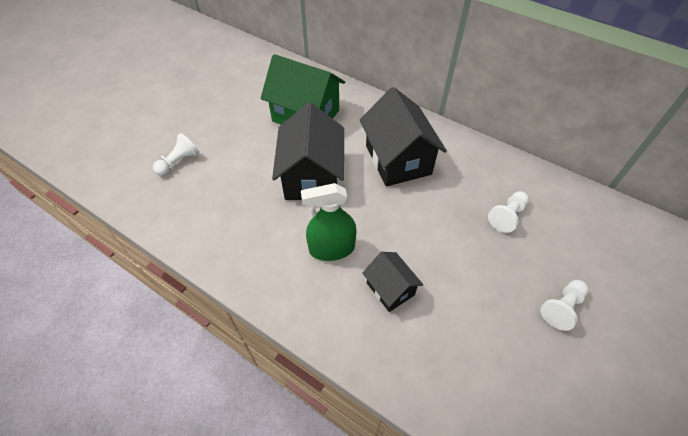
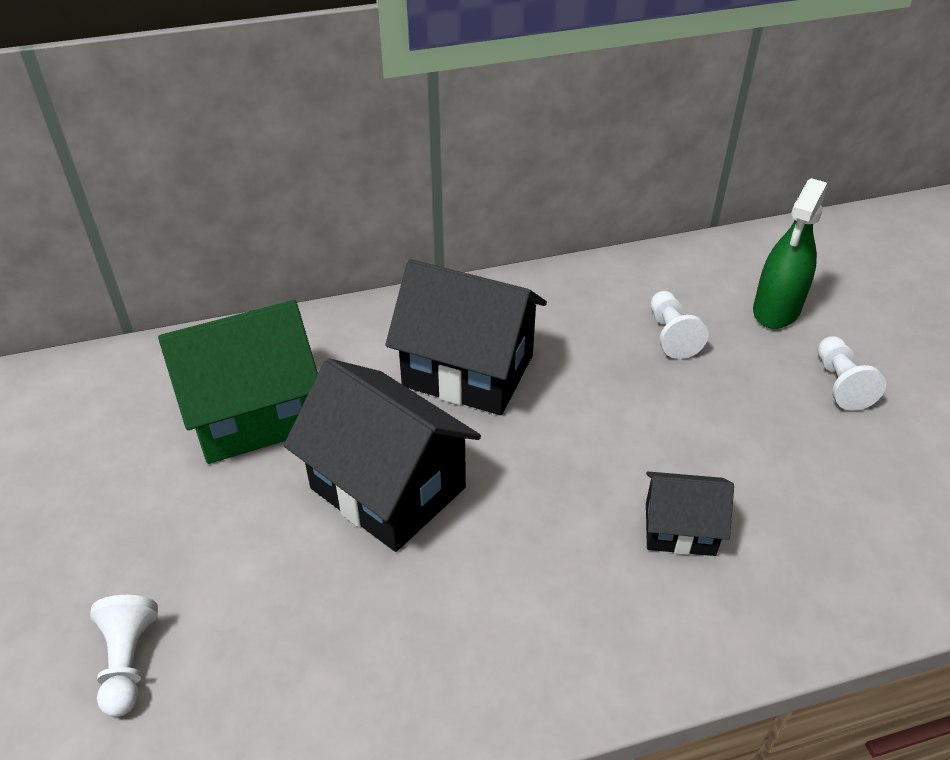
camera: 50 degrees left, 10 degrees down
(332, 248) = (550, 552): green spray bottle -> green spray bottle (776, 309)

